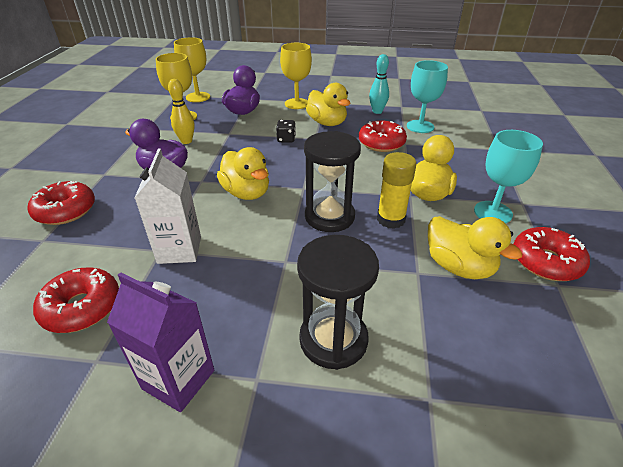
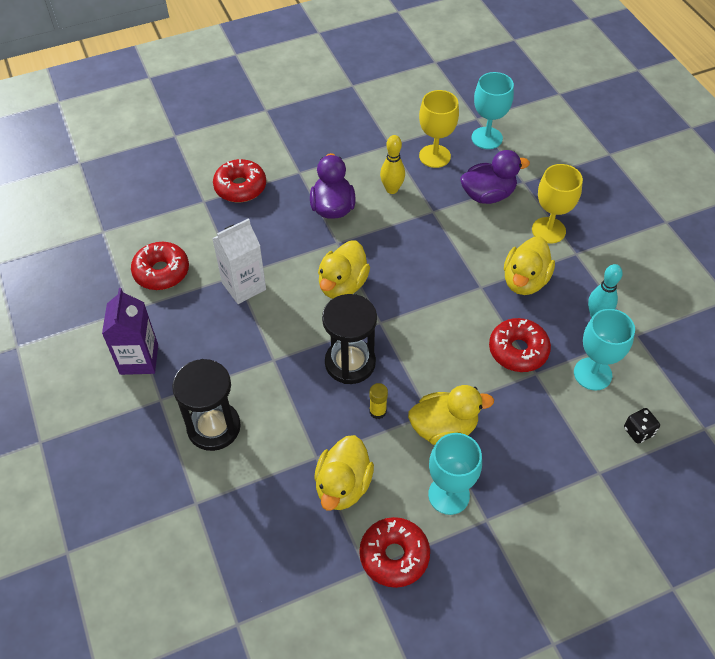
camera: 60 degrees right, 15 degrees up
(198, 97) = (487, 138): yellow goblet -> turquoise goblet
(286, 139) = (458, 264): black dice -> black dice (638, 431)
(391, 219) = (377, 411): yellow glue stick -> yellow glue stick, size x0.58

